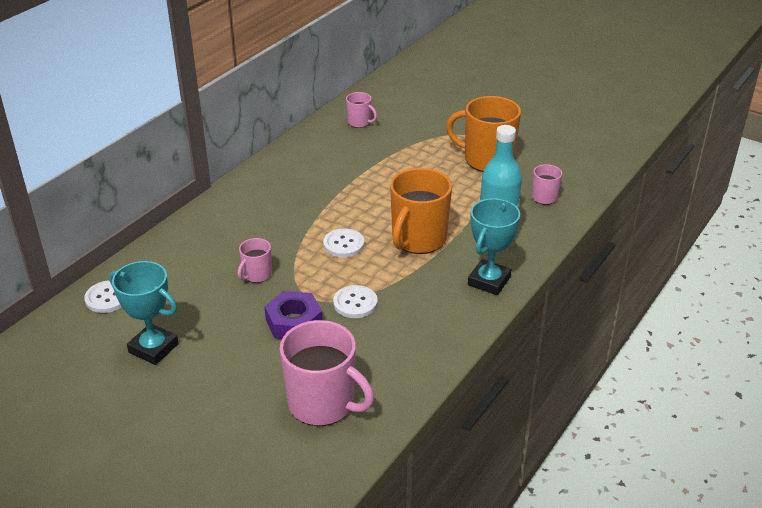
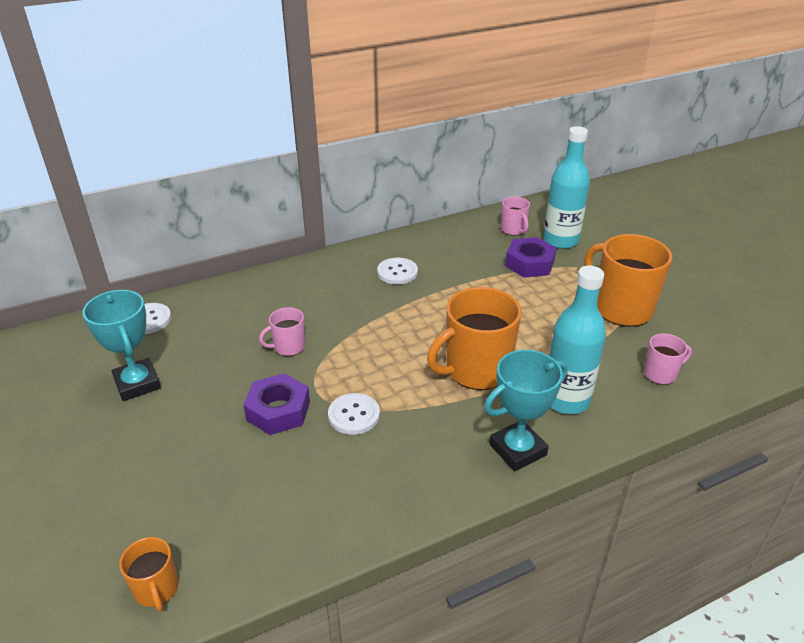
camera: 30 degrees right, 0 degrees up
(318, 465) = (157, 589): none -> orange mug
(323, 403) = (225, 516): pink mug -> none
(343, 244) = (396, 347): white button -> white button (397, 272)
(394, 146) = (529, 263): none -> purple nut
(404, 120) = (560, 241): none -> turquoise bottle

